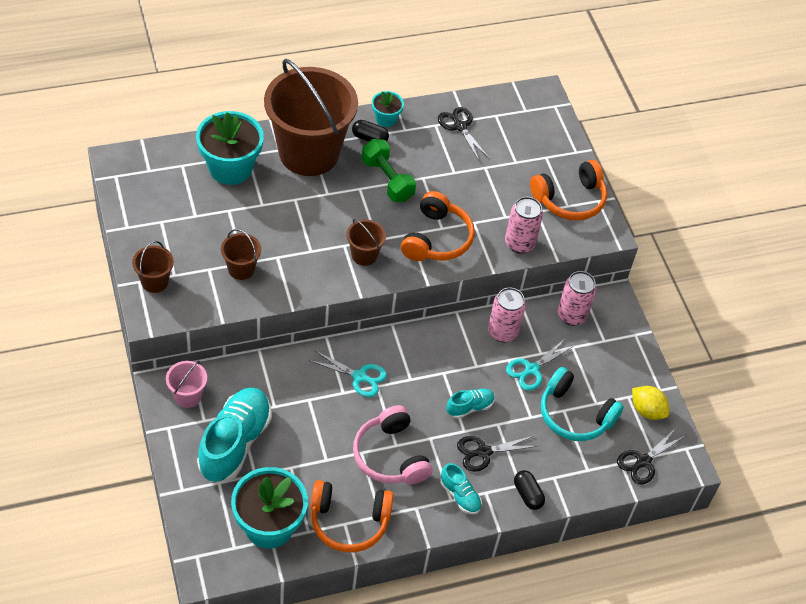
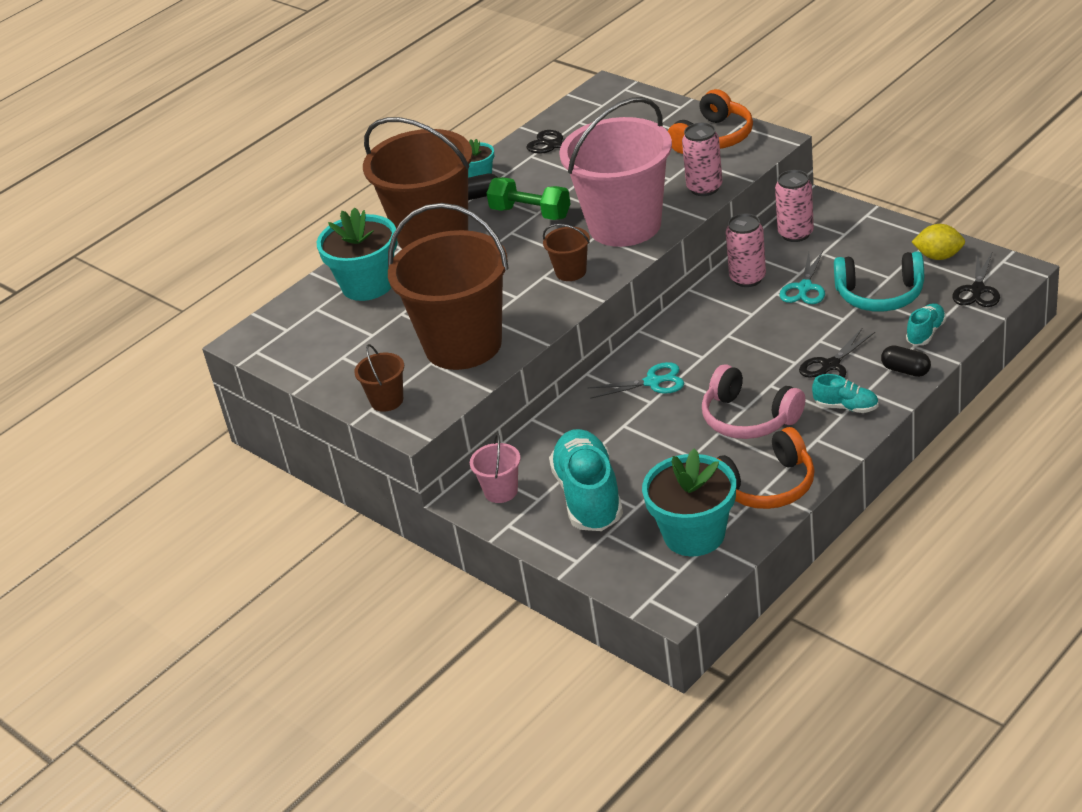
camera: 20 degrees left, 15 degrees down
(241, 269) = (463, 345): brown bucket -> brown bucket, size x2.42
(436, 239) = (625, 225): orange headphones -> pink bucket
(469, 407) = (780, 344): turquoise shoe -> turquoise shoe (925, 333)

